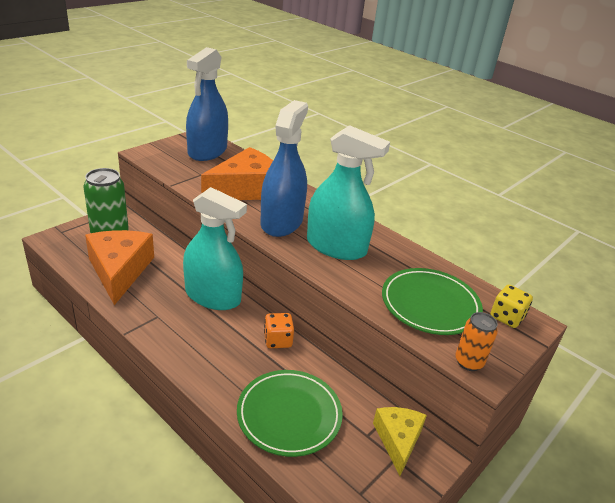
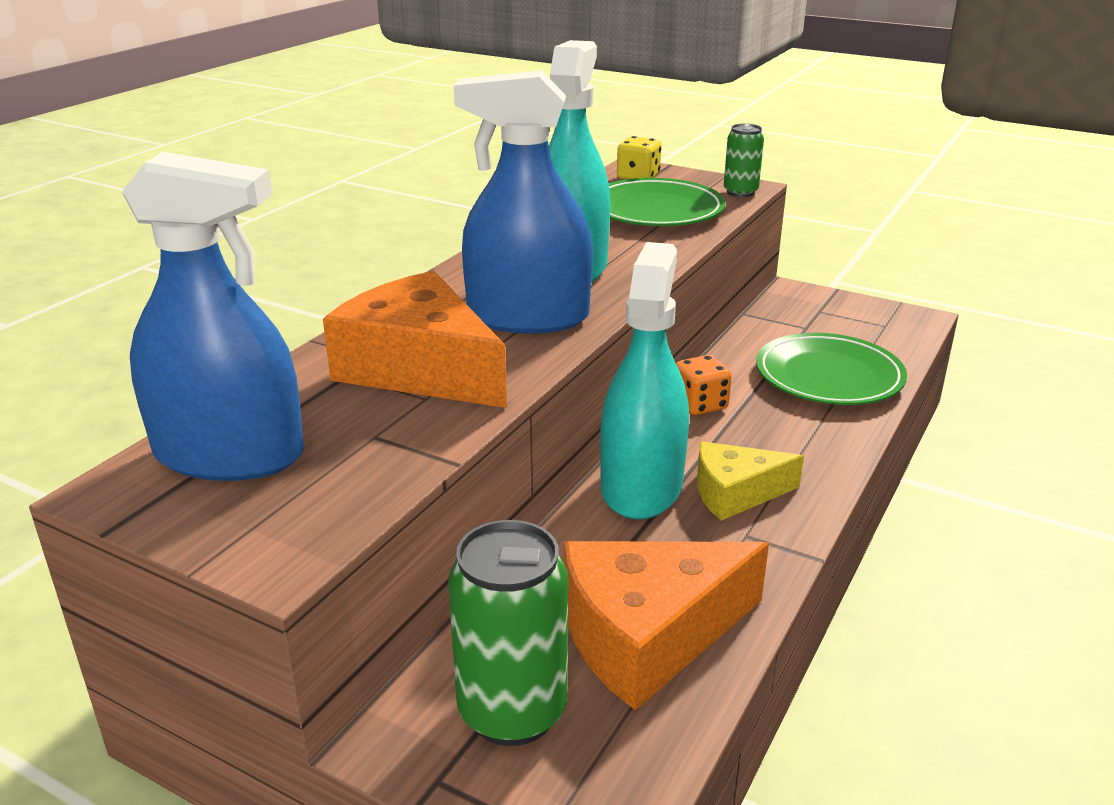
camera: 100 degrees left, 5 degrees down
(398, 440) = (793, 310): yellow cheese -> yellow cheese (735, 493)
(468, 362) = (740, 192): orange can -> green can

